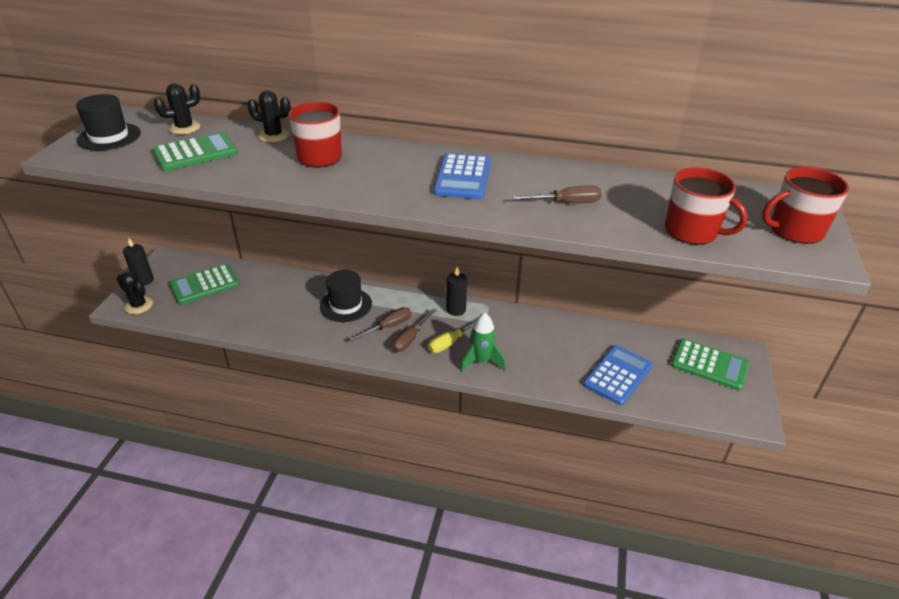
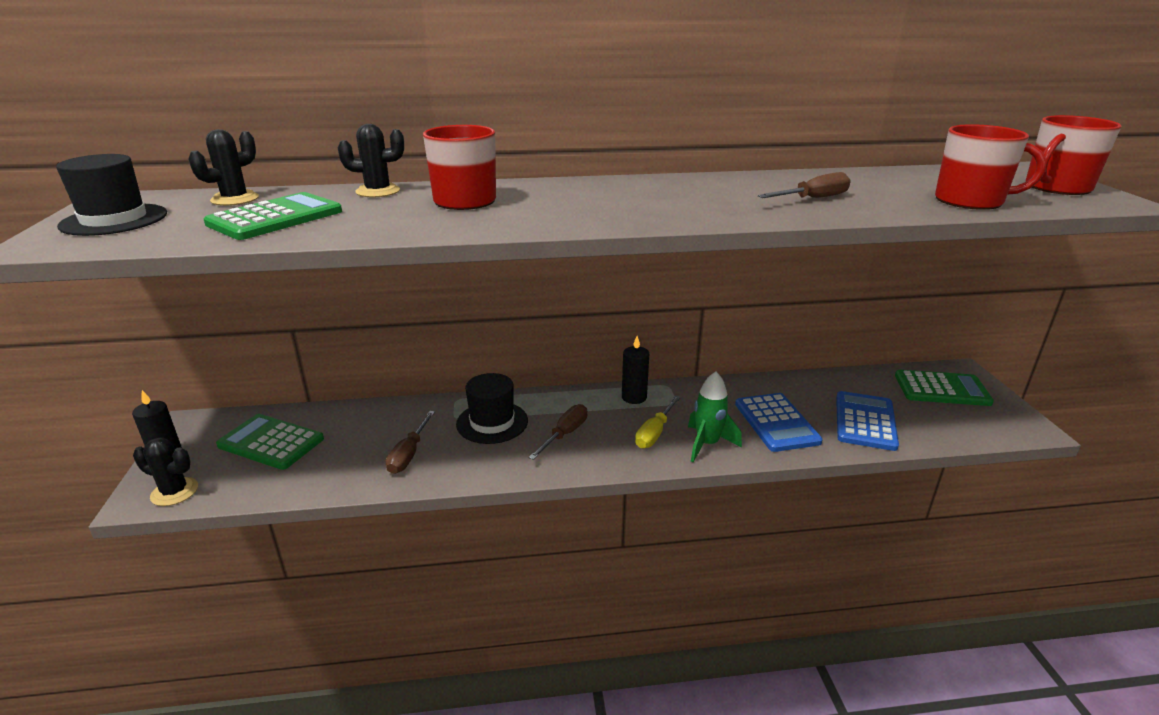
camera: 20 degrees left, 10 degrees down
(204, 284) = (271, 442): green calculator -> green calculator turned 75 degrees clockwise
(410, 339) = (602, 441): brown screwdriver -> brown screwdriver (409, 454)
(462, 177) = (668, 195): blue calculator -> blue calculator (776, 423)

